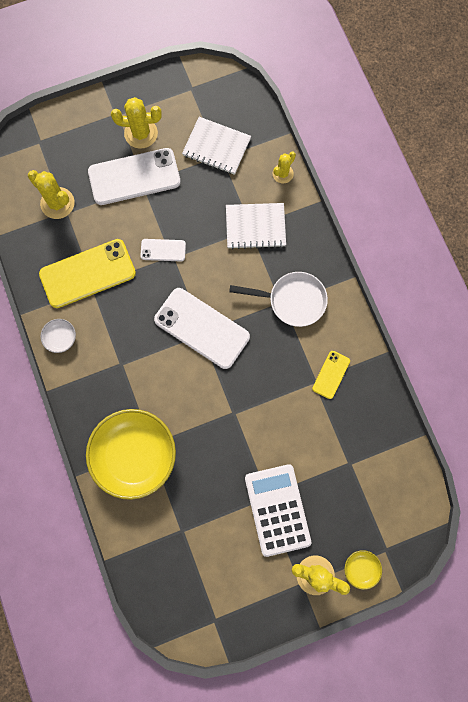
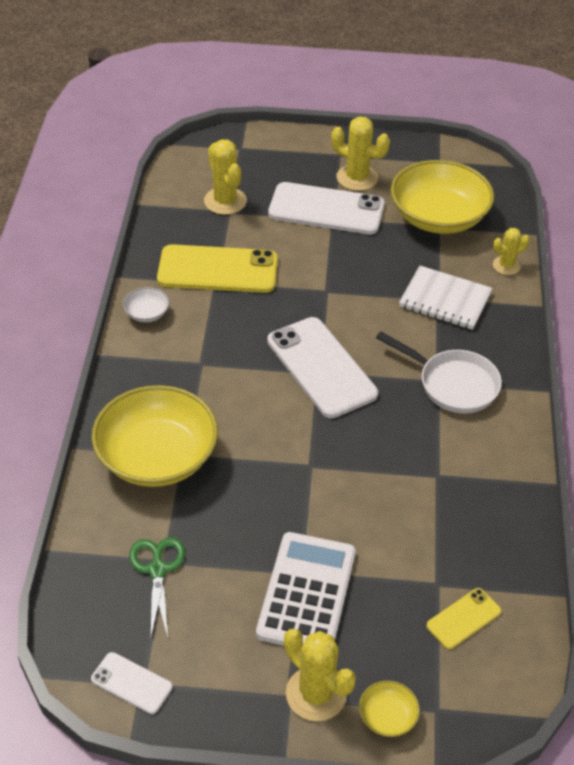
camera: 25 degrees right, 30 degrees down
(163, 250) = (319, 281): white phone -> white phone (131, 683)
(181, 539) = (157, 570): none -> green scissors
(216, 147) = (438, 217): white notebook -> yellow bowl
(331, 374) = (463, 477): yellow phone -> yellow phone (463, 618)

